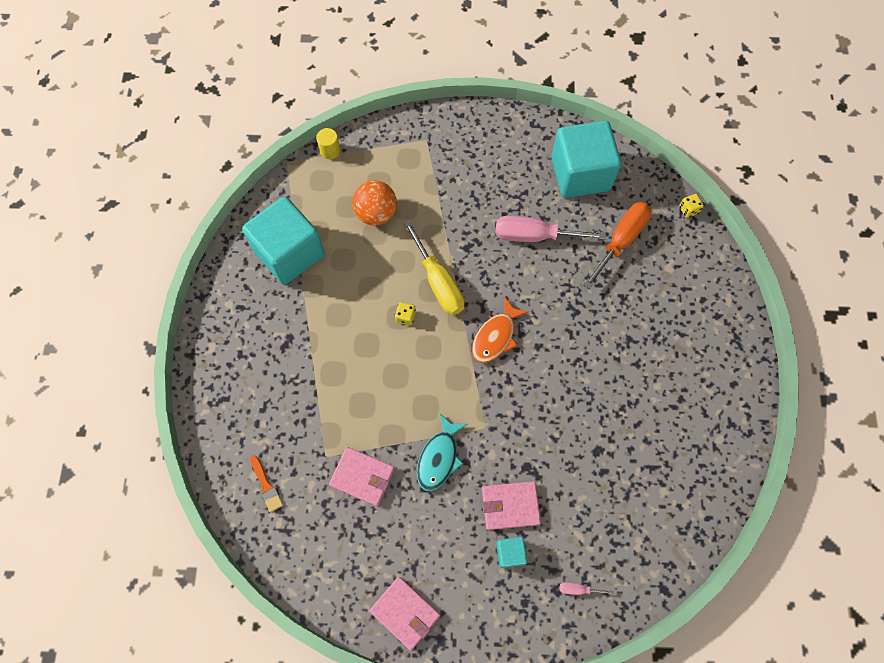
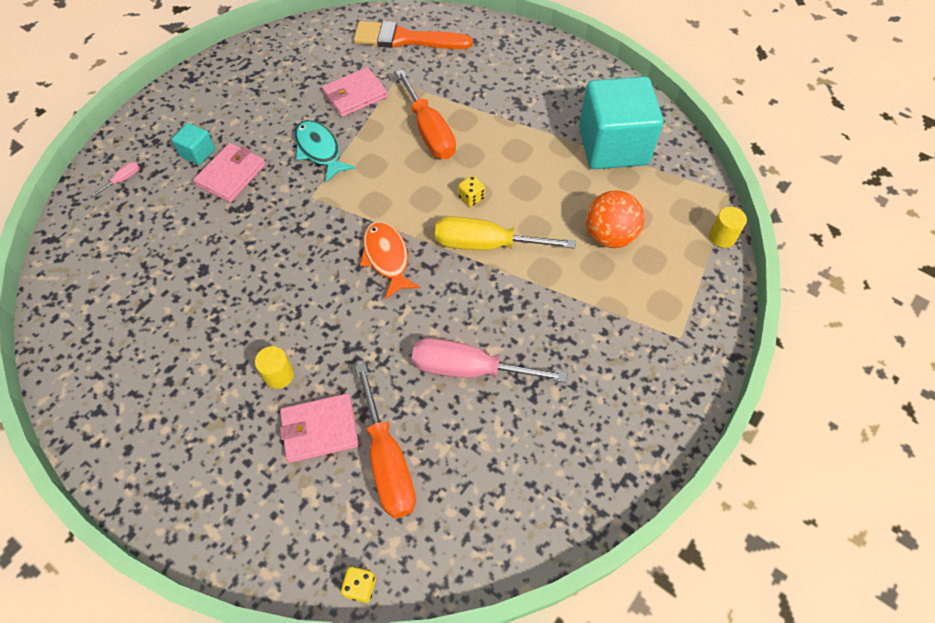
camera: 125 degrees right, 10 degrees down
(266, 486) = (405, 39): orange brush -> orange brush, size x2.09
(362, 389) = (429, 131): none -> orange screwdriver
(405, 612) = (232, 69): pink wallet -> pink wallet (320, 429)
(534, 236) = (469, 369): pink screwdriver -> pink screwdriver turned 120 degrees counterclockwise
(580, 174) = (514, 483): turquoise cube -> none
(624, 337) = (279, 375): none -> yellow cylinder

